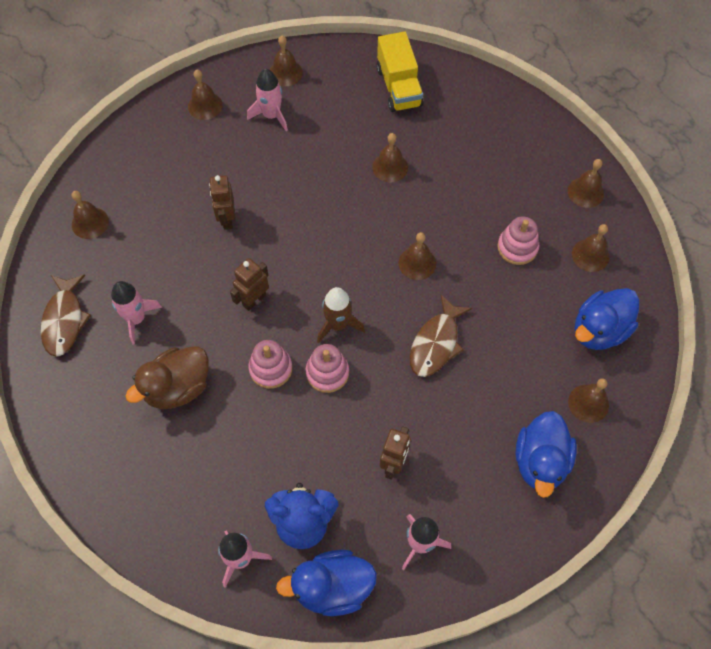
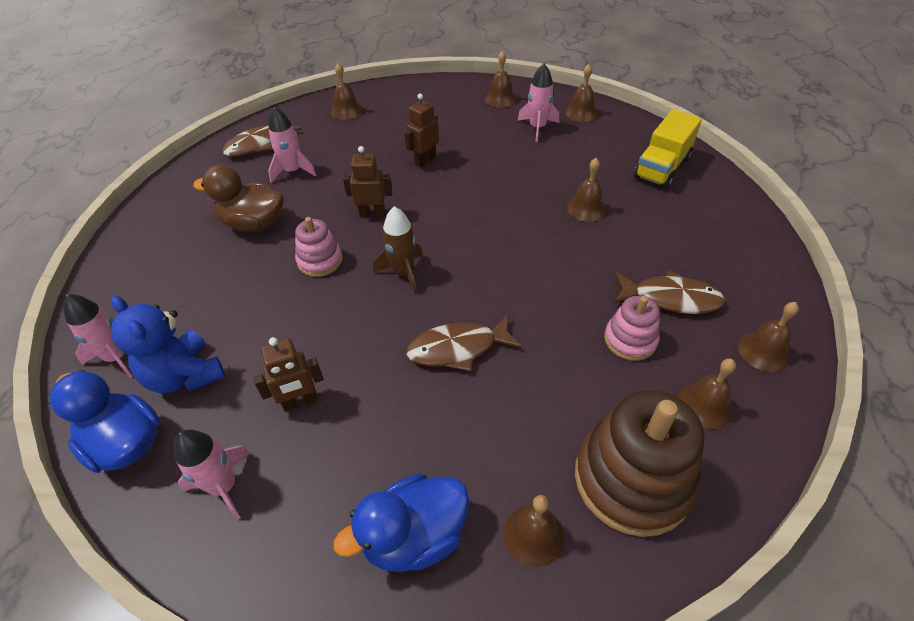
camera: 50 degrees right, 15 degrees down
(327, 373) = (350, 295): pink stacking toy -> none
(417, 263) = (521, 282): brown bell -> none
(509, 197) = (671, 298): none -> brown fish
(599, 330) = (632, 479): blue duck -> brown stacking toy

